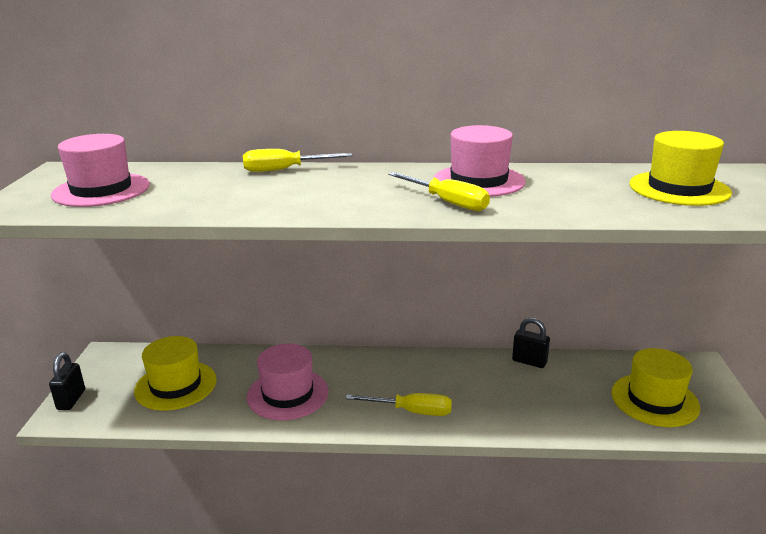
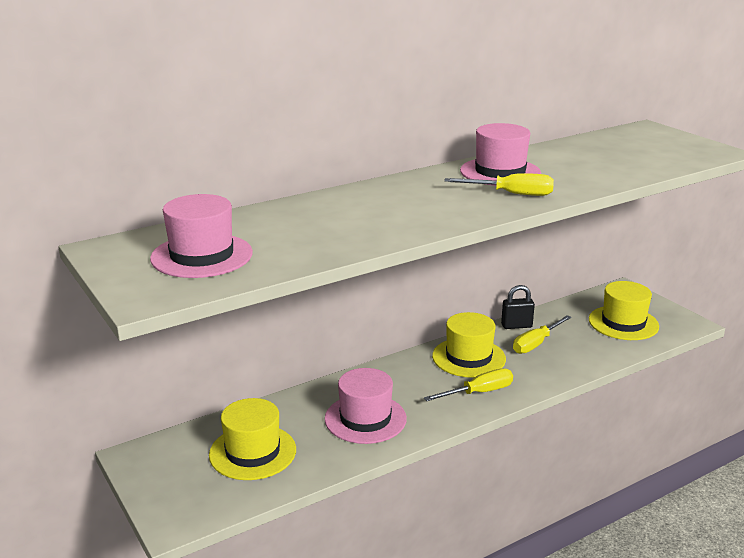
camera: 35 degrees left, 0 degrees up
(71, 400) = (163, 506): black padlock -> none
(284, 170) = (331, 197): yellow screwdriver -> yellow screwdriver (536, 344)
(679, 188) = (631, 149): yellow hat -> yellow hat (468, 357)

